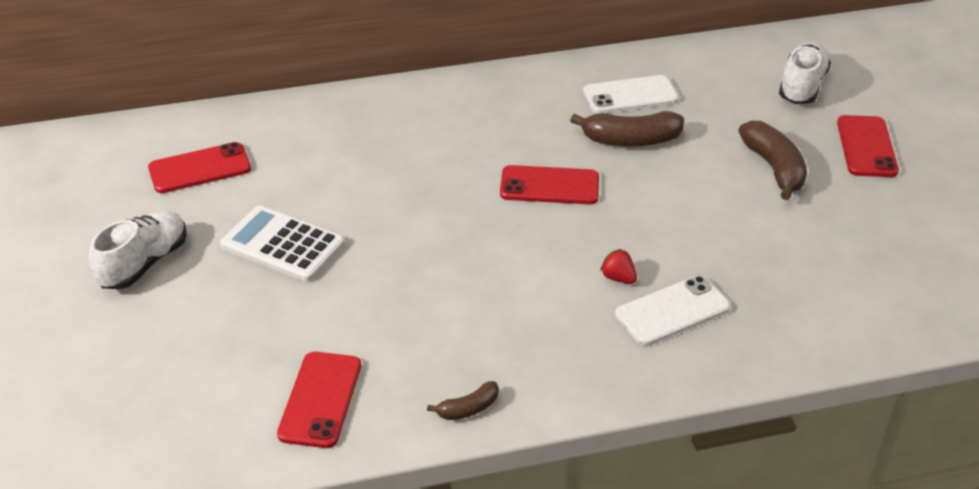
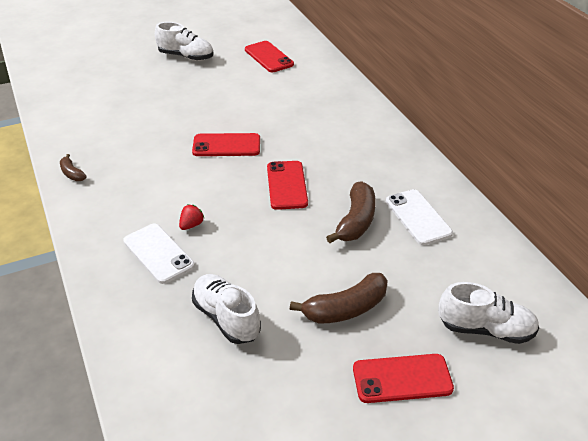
camera: 80 degrees right, 0 degrees up
(283, 245) = (207, 93): white calculator -> none
(320, 399) = (83, 124): red phone -> red phone (226, 145)
(630, 140) = (356, 221): brown banana -> brown banana turned 150 degrees counterclockwise
(788, 257) = (226, 318): none -> white shoe

